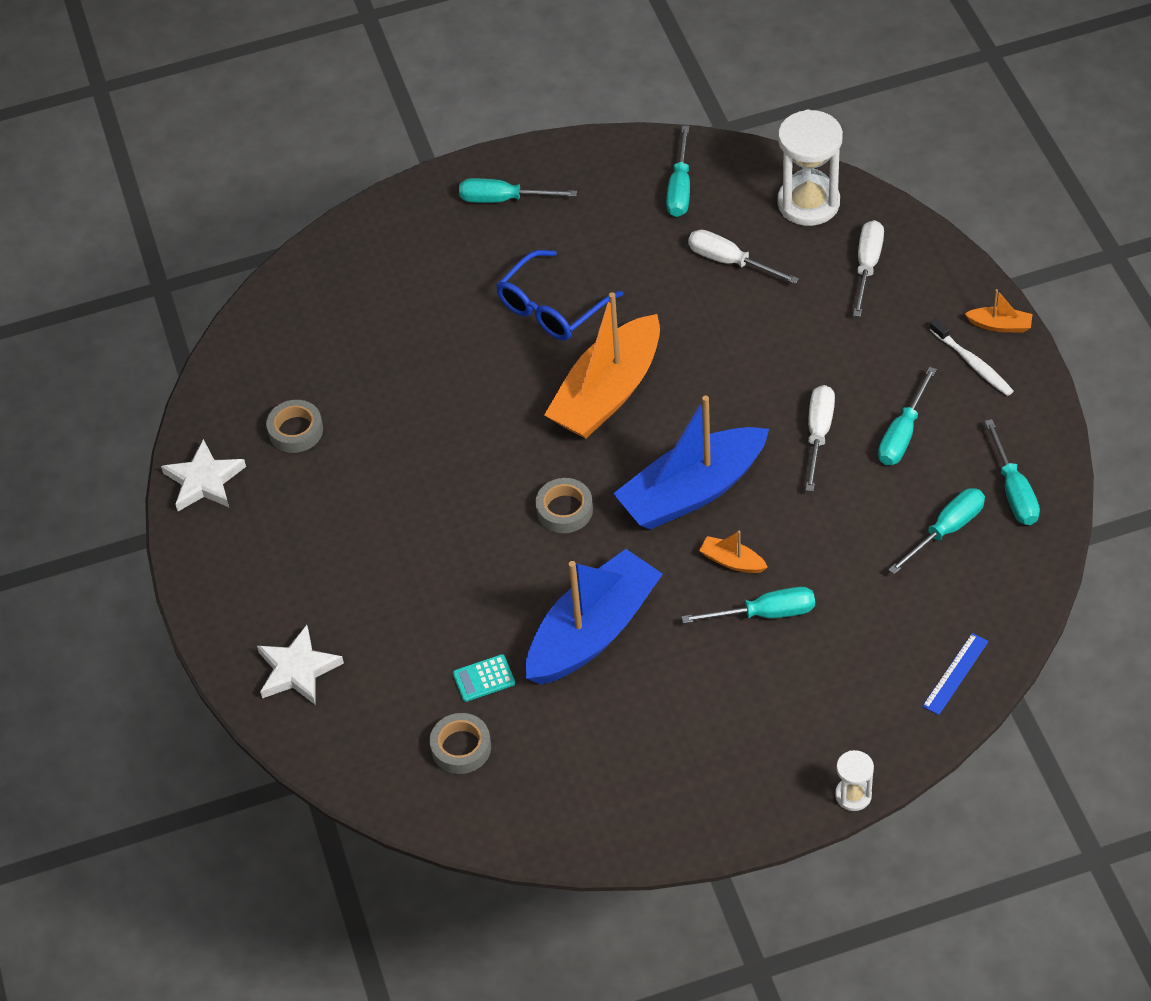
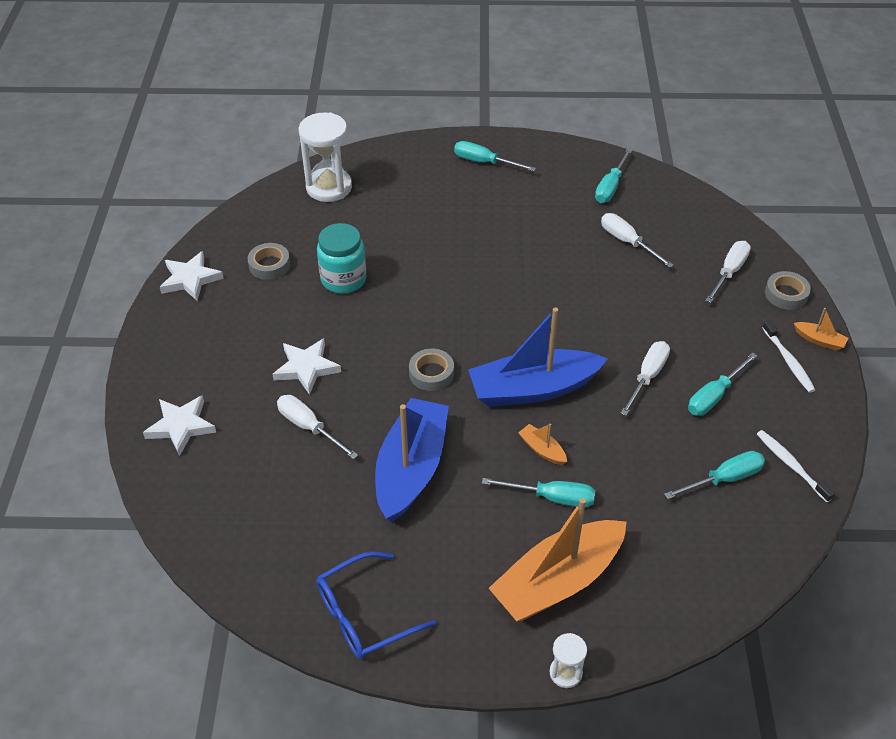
camera: 15 degrees right, 5 degrees down
(399, 421) = (343, 279): none -> turquoise jar
(411, 550) = (306, 368): none -> white star
(450, 622) = (309, 427): none -> white screwdriver
(461, 747) = (269, 524): grey tape -> grey tape (786, 294)
(484, 678) = (312, 477): turquoise calculator -> none
(552, 308) = (486, 237): blue glasses -> blue glasses (364, 615)
(593, 632) = (411, 468): blue boat -> blue boat turned 45 degrees counterclockwise
(607, 393) = (500, 303): orange boat -> orange boat (558, 581)
(808, 203) = (700, 220): white hourglass -> white hourglass (329, 187)
(955, 673) = (692, 597): blue ruler -> none
(1013, 490) = (791, 465): turquoise screwdriver -> white toothbrush

